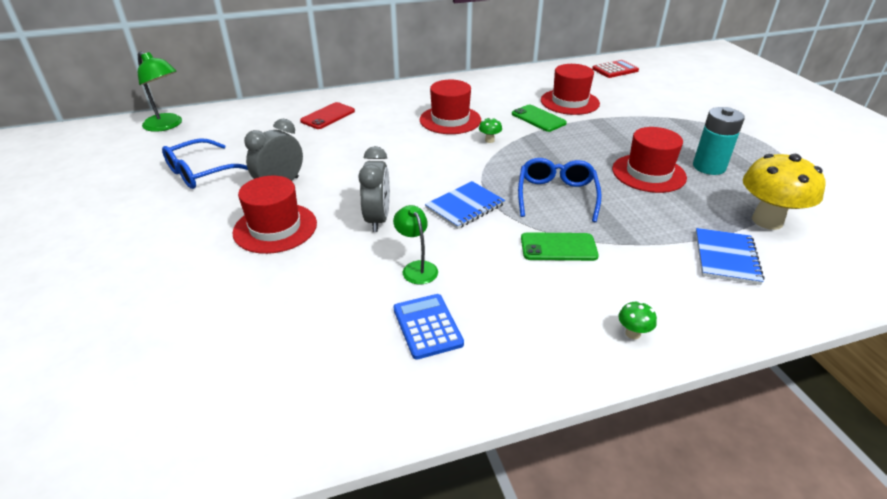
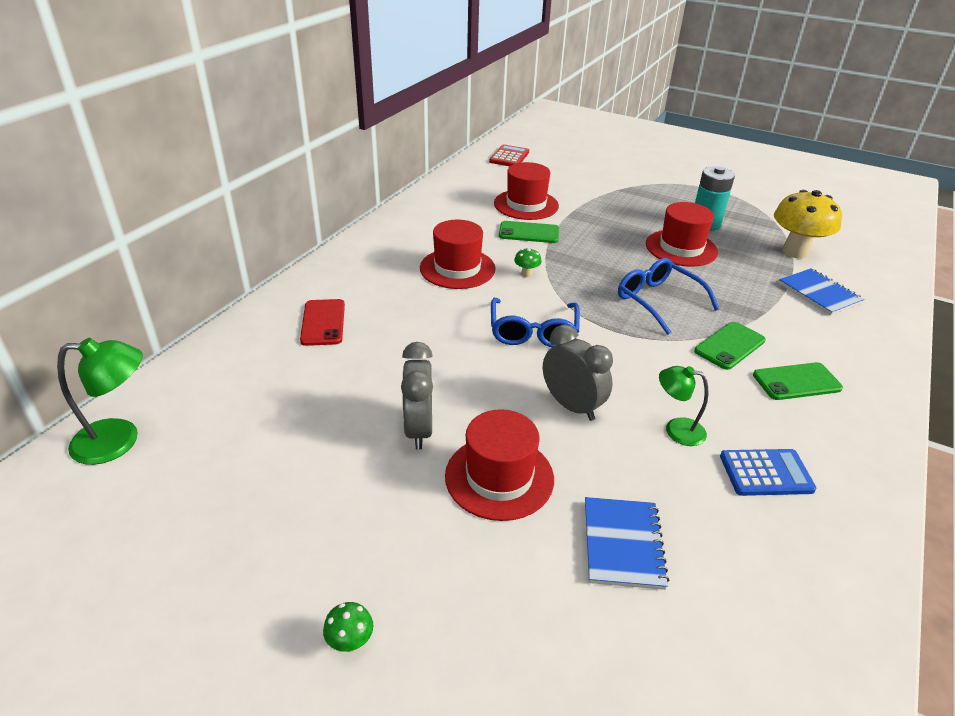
camera: 45 degrees left, 0 degrees up
(201, 173) = (296, 472): blue glasses -> blue glasses (533, 332)
(427, 326) = (766, 473): blue calculator -> blue calculator turned 150 degrees clockwise
(465, 206) = (615, 350): blue notebook -> blue notebook (622, 544)
(569, 296) = (796, 382): none -> green phone
(633, 333) = (865, 384): green mushroom -> green mushroom (350, 642)

